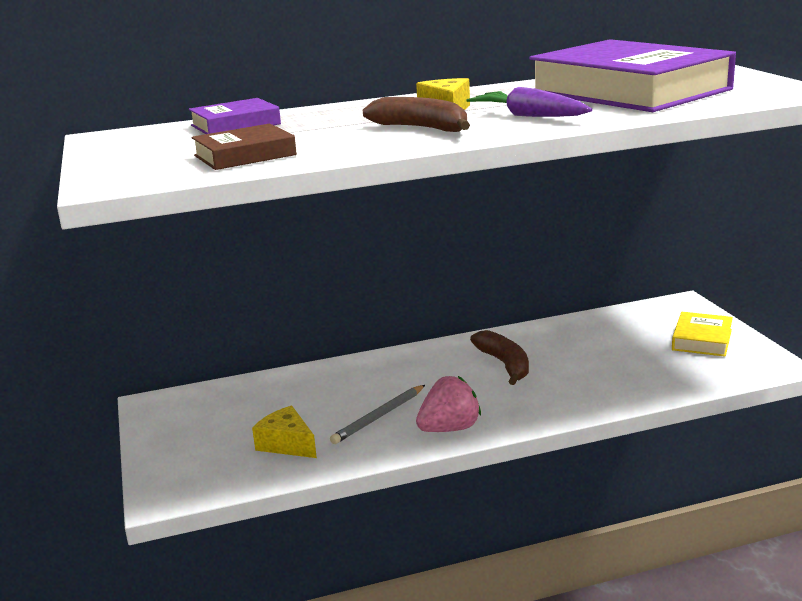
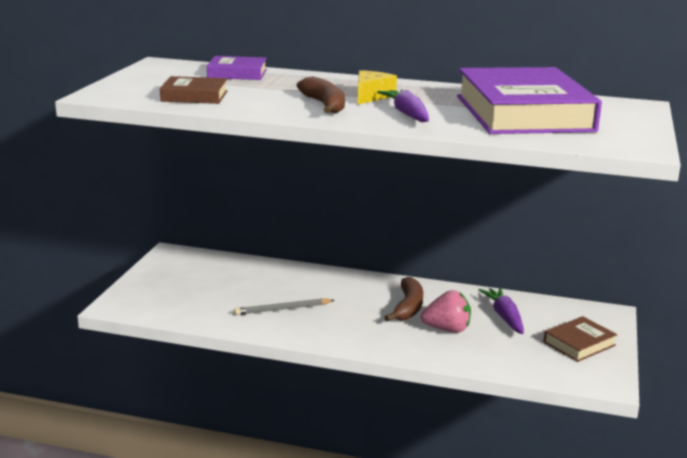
camera: 30 degrees right, 0 degrees up
(287, 444) = (210, 304): yellow cheese -> none
(449, 429) = (314, 333): pink strawberry -> pink strawberry (447, 329)
(605, 340) = (504, 317): none -> purple carrot
(702, 340) = (579, 344): yellow book -> brown book

